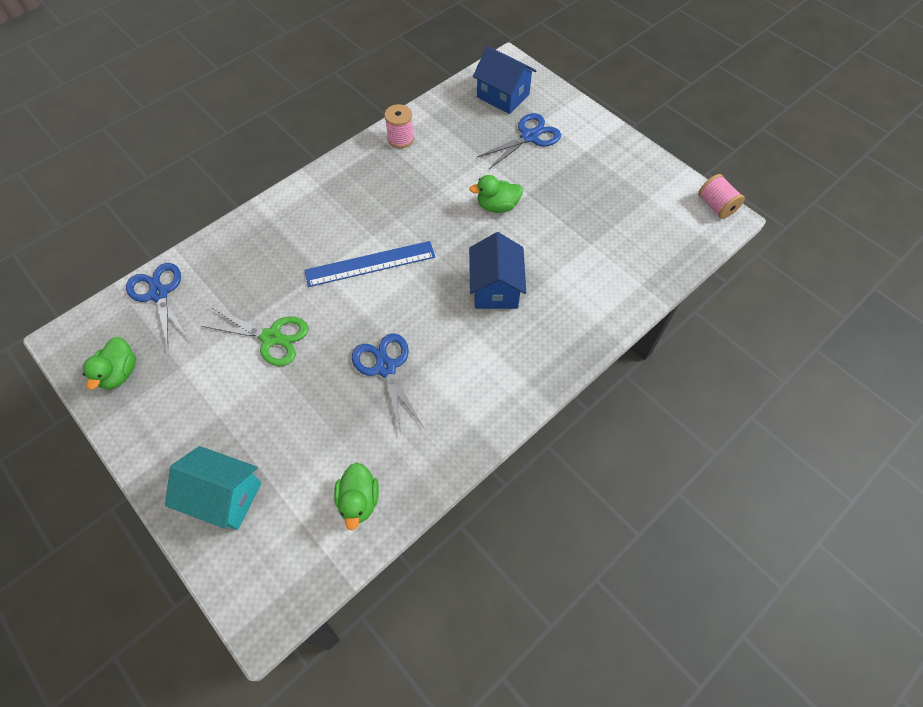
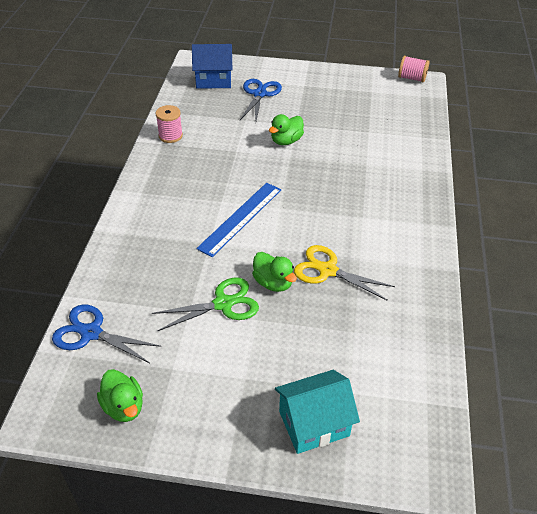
camera: 40 degrees left, 15 degrees down
(359, 501) = (407, 356): green duck -> green duck (273, 283)
(385, 367) = (327, 270): blue scissors -> yellow scissors
(495, 288) = (341, 185): blue house -> none

